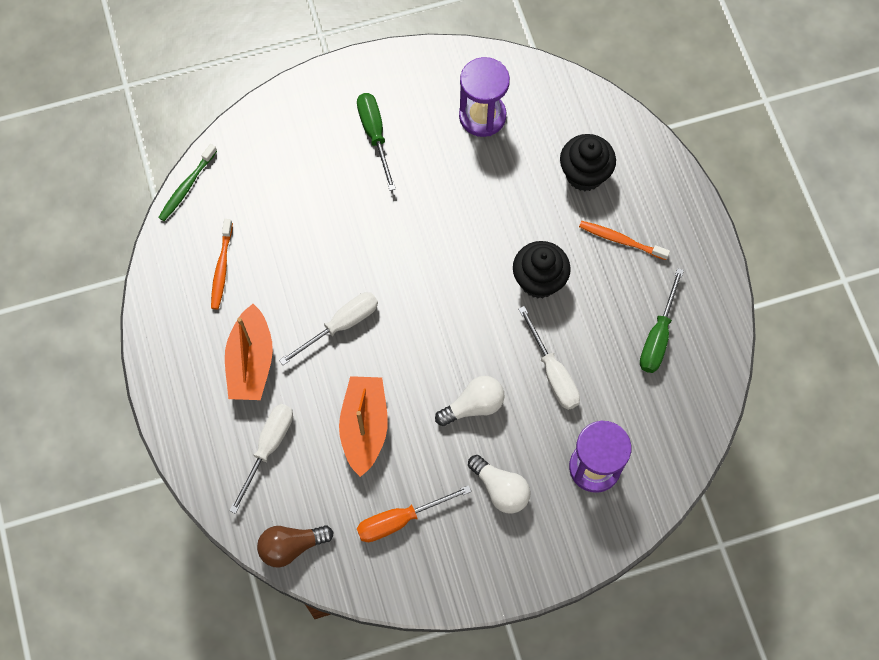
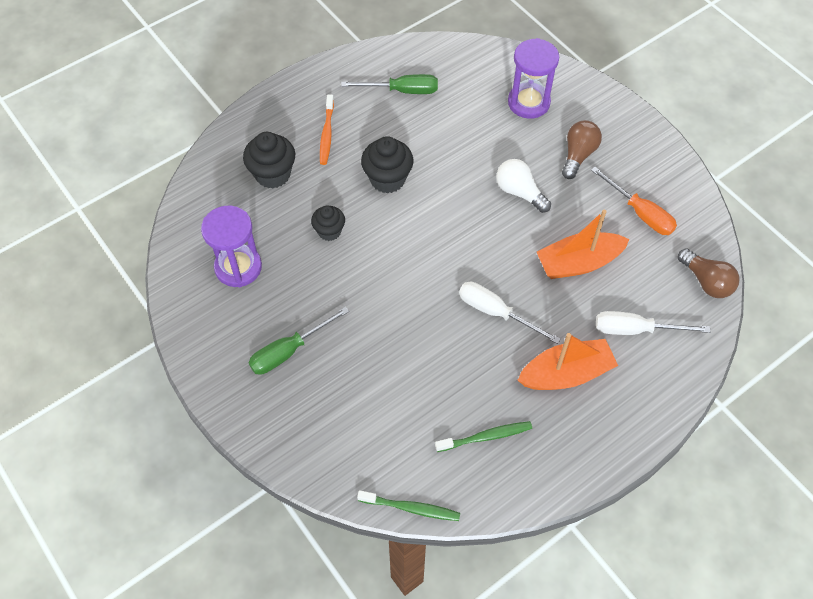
camera: 110 degrees left, 10 degrees down
(221, 268) = (486, 437): orange toothbrush -> green toothbrush
(493, 206) = (329, 231): none -> black cupcake
(500, 489) = (578, 155): white light bulb -> brown light bulb
(553, 373) = (465, 148): white screwdriver -> none

